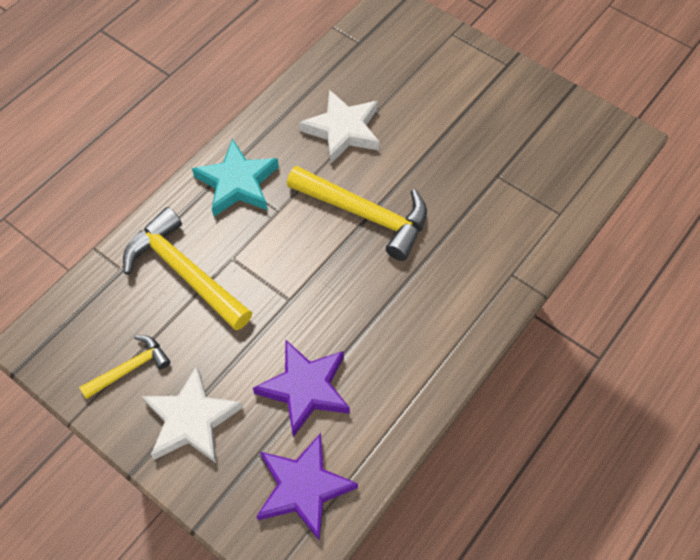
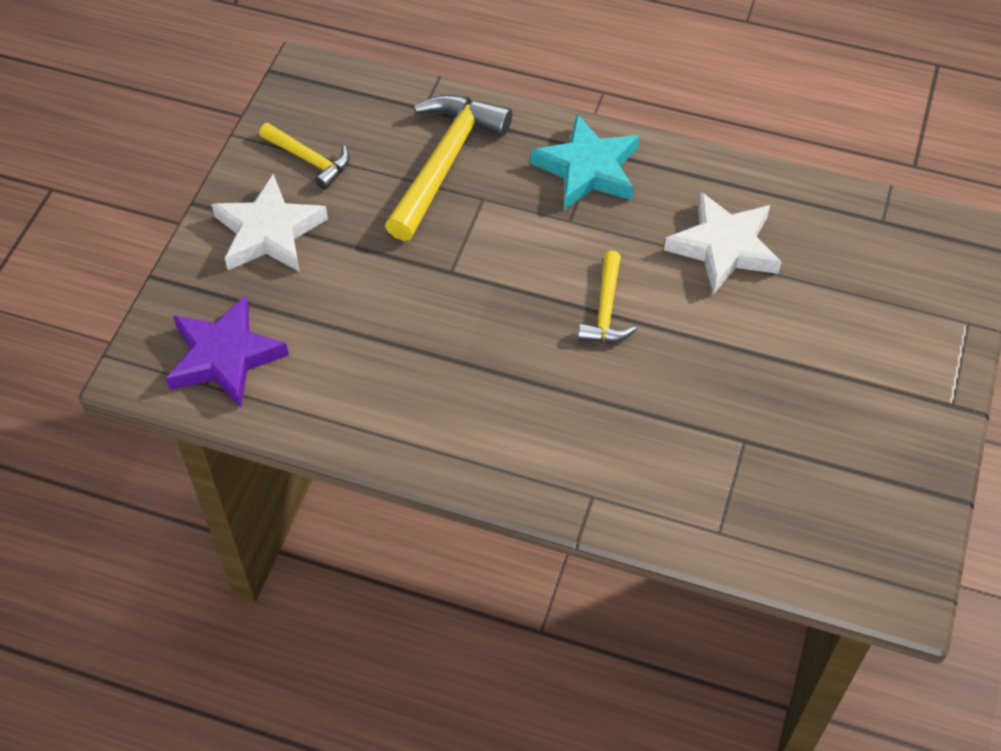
camera: 70 degrees right, 5 degrees down
(305, 388) = (343, 321): purple star -> none
(366, 215) = (606, 310): yellow hammer -> yellow hammer, size x0.55

